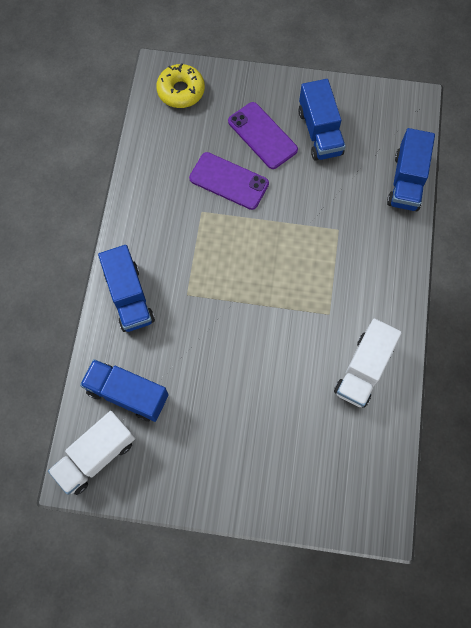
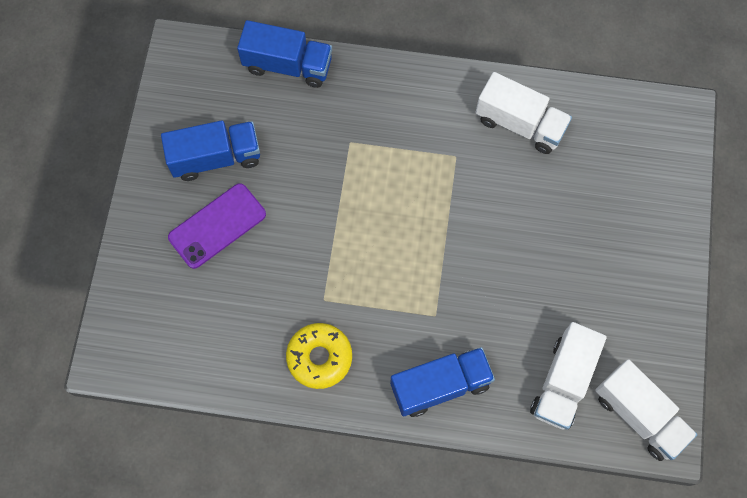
camera: 90 degrees left, 0 degrees up
(127, 394) = (563, 382): blue truck -> white truck
(181, 91) = (142, 329): yellow donut -> yellow donut (319, 357)
(229, 181) = (281, 267): purple phone -> none

